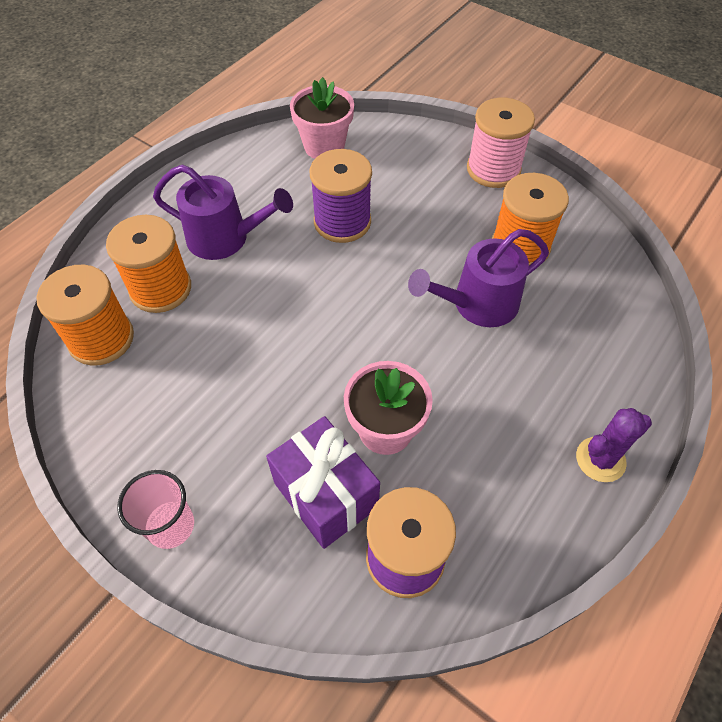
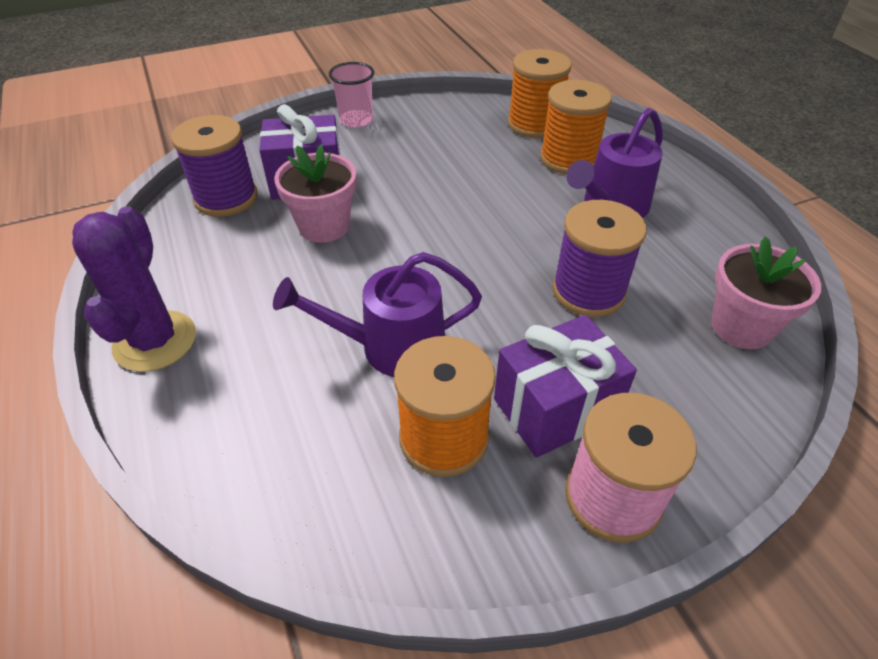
camera: 120 degrees right, 10 degrees down
(457, 207) = (555, 408): none -> purple gift
(478, 304) = (392, 347): purple watering can -> purple watering can turned 105 degrees counterclockwise
(600, 459) = (155, 341): purple cactus -> purple cactus, size x1.51

